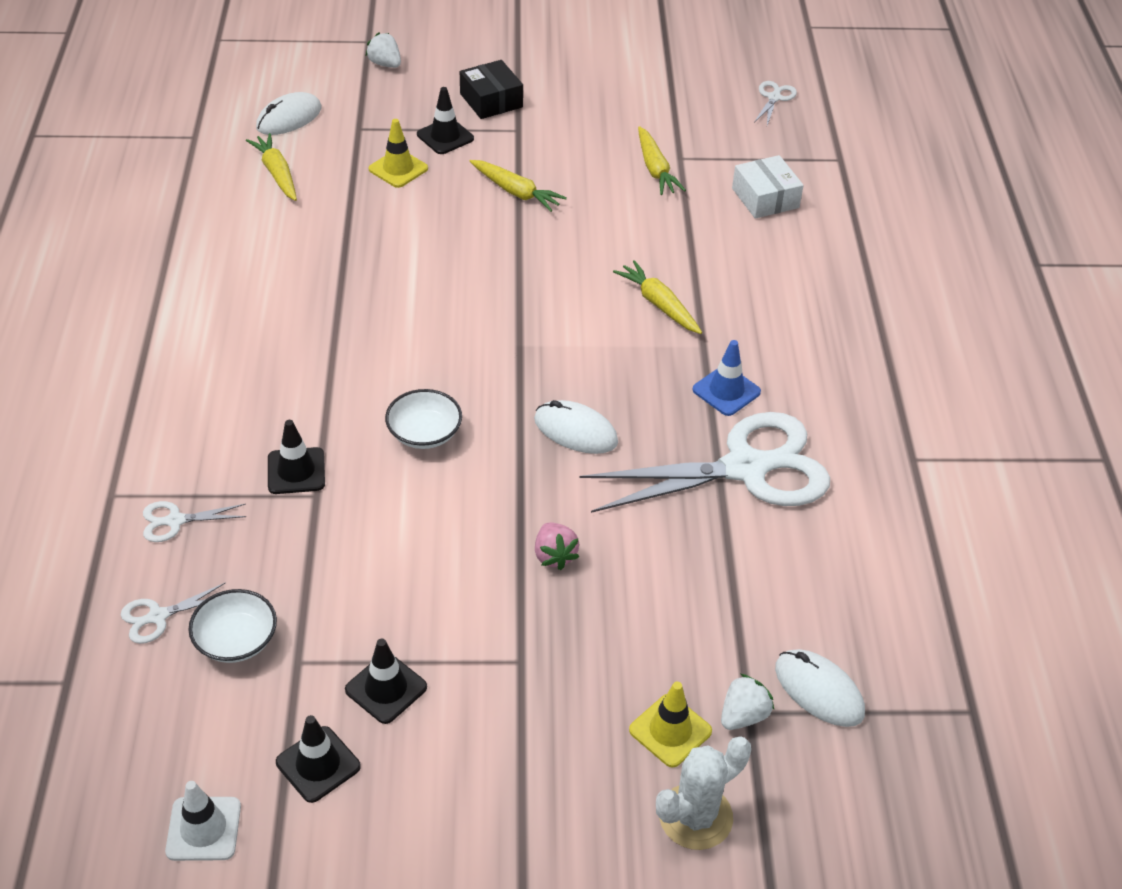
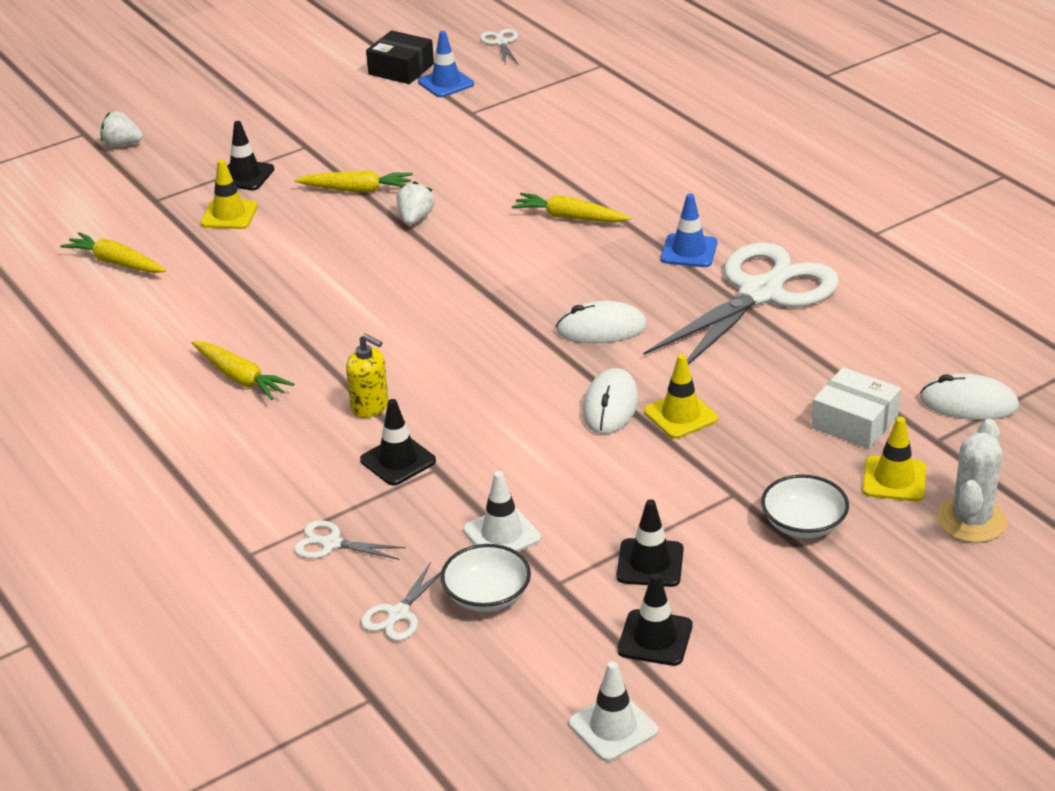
camera: 30 degrees left, 10 degrees down
(175, 521) = (331, 544): white scissors -> white scissors turned 60 degrees clockwise
(289, 118) = (76, 218): white mouse -> white mouse (610, 406)
(303, 588) = (502, 534): none -> white traffic cone
(325, 408) = (370, 407): none -> yellow soap dispenser
(424, 433) = (478, 385): white bowl -> white bowl (803, 523)
(491, 100) = (256, 134): black box -> black box (401, 69)
(554, 555) = (680, 415): pink strawberry -> yellow traffic cone
(655, 169) = (459, 128): yellow carrot -> yellow carrot (240, 378)
(688, 118) = (446, 83): none -> blue traffic cone
(743, 715) = (934, 444): white strawberry -> white strawberry (415, 219)
(765, 198) = (572, 113): white box -> white box (854, 422)

